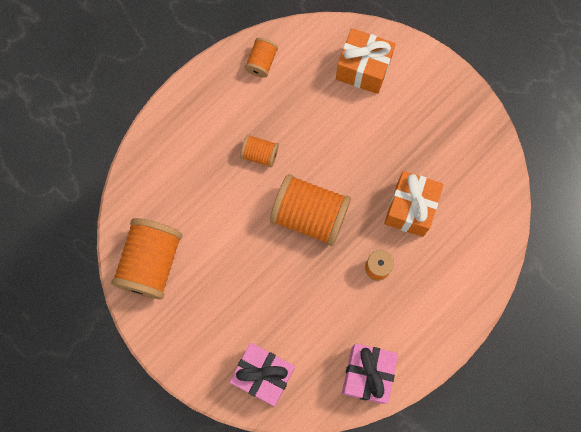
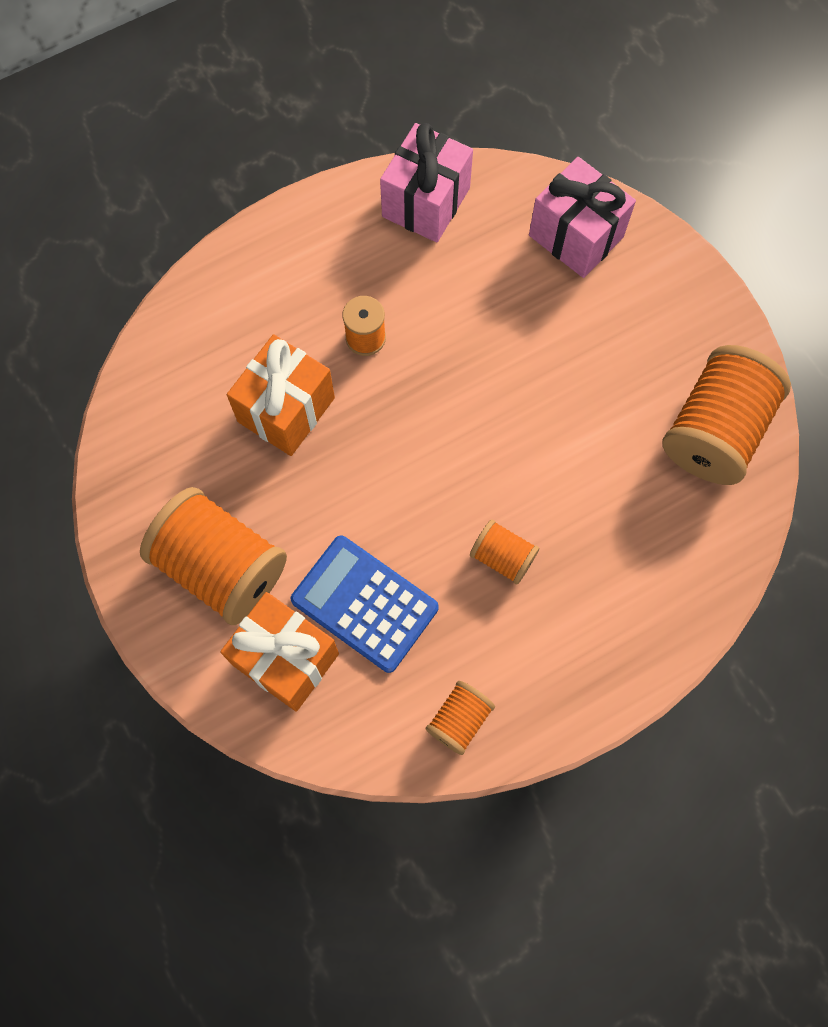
camera: 165 degrees left, 5 degrees down
(309, 215) = (447, 440): orange spool -> orange spool (221, 567)
(329, 109) = (364, 604): none -> blue calculator

